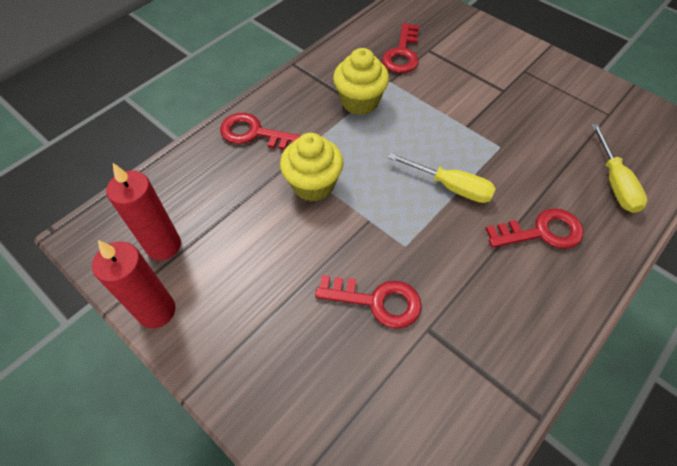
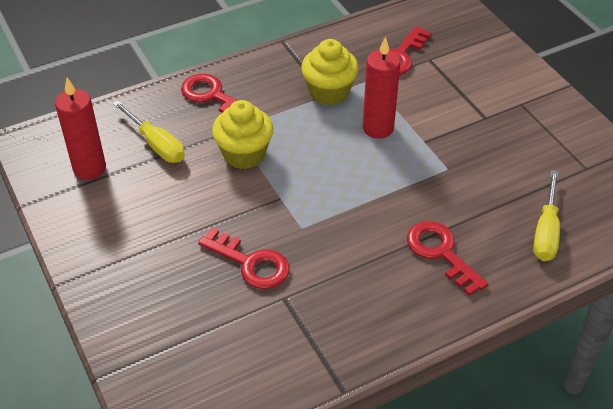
camera: 20 degrees right, 10 degrees down
(157, 311) = (62, 216): red candle -> red candle (378, 128)
(451, 187) = (375, 191): yellow screwdriver -> yellow screwdriver (156, 144)
(542, 232) = (440, 253): red key -> red key turned 135 degrees counterclockwise

